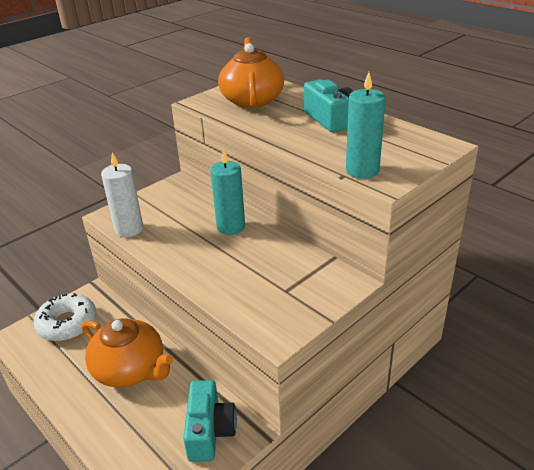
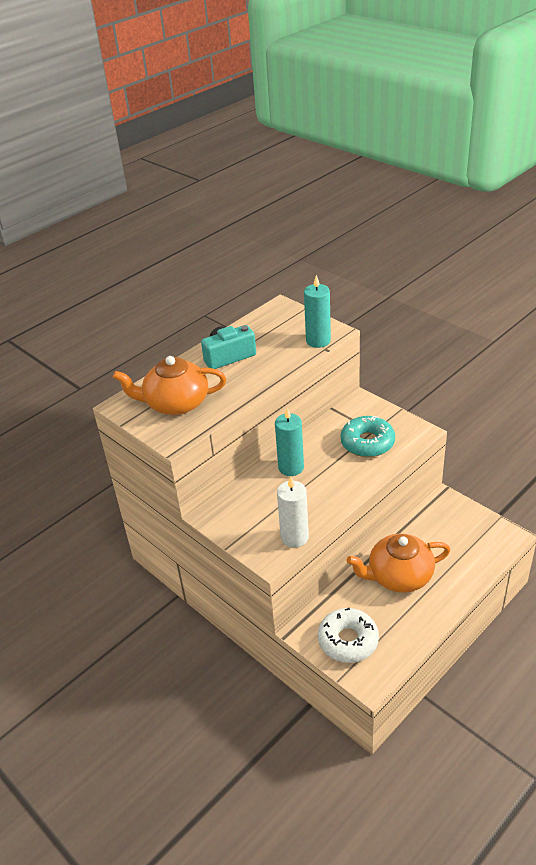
camera: 90 degrees left, 5 degrees up
(130, 369) = (399, 576): orange teapot -> orange teapot turned 135 degrees counterclockwise
(210, 431) = (448, 518): turquoise camera -> none
(262, 284) = (367, 443): none -> turquoise donut

